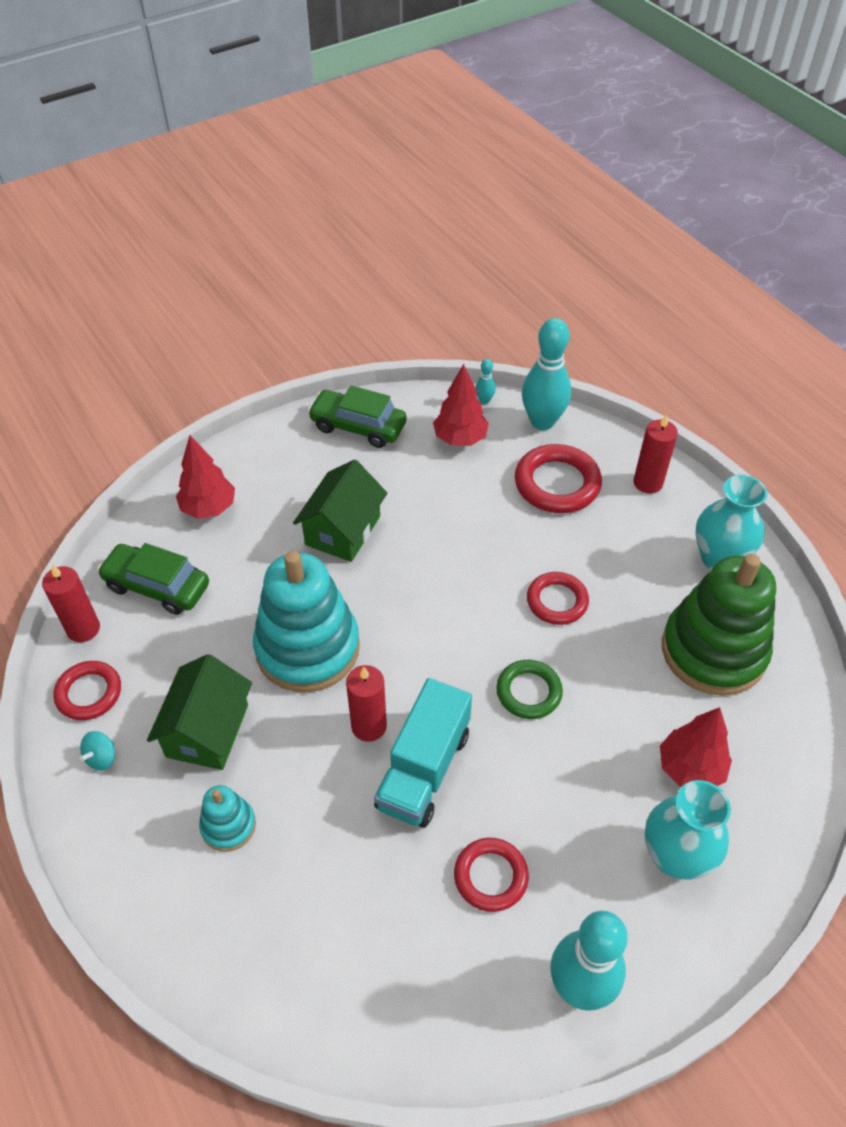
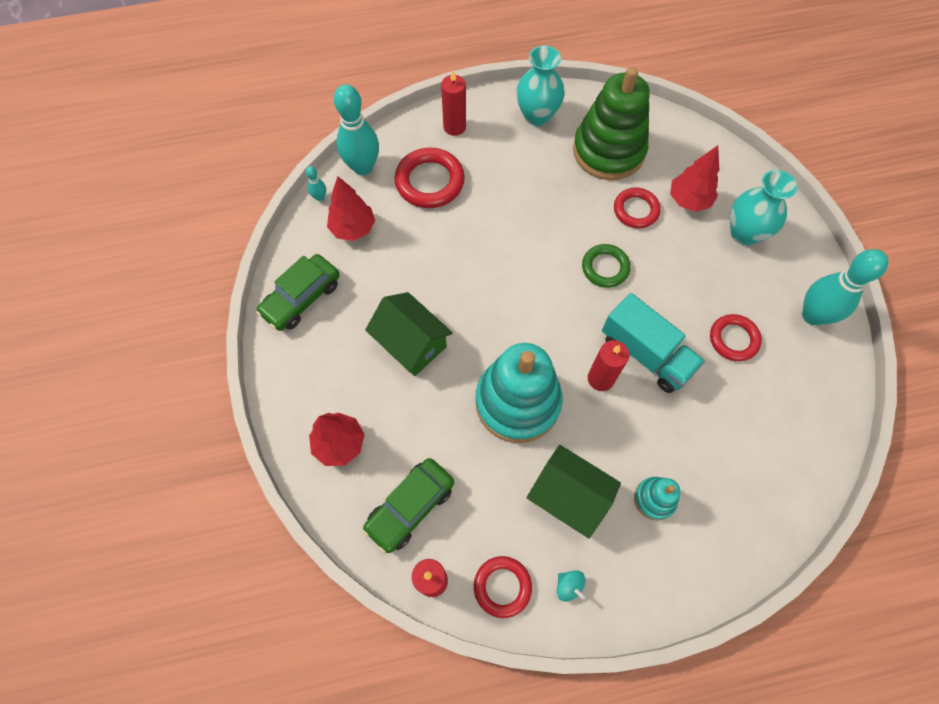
camera: 70 degrees left, 15 degrees up
(557, 601) = (536, 222): red ring -> red ring (635, 210)

